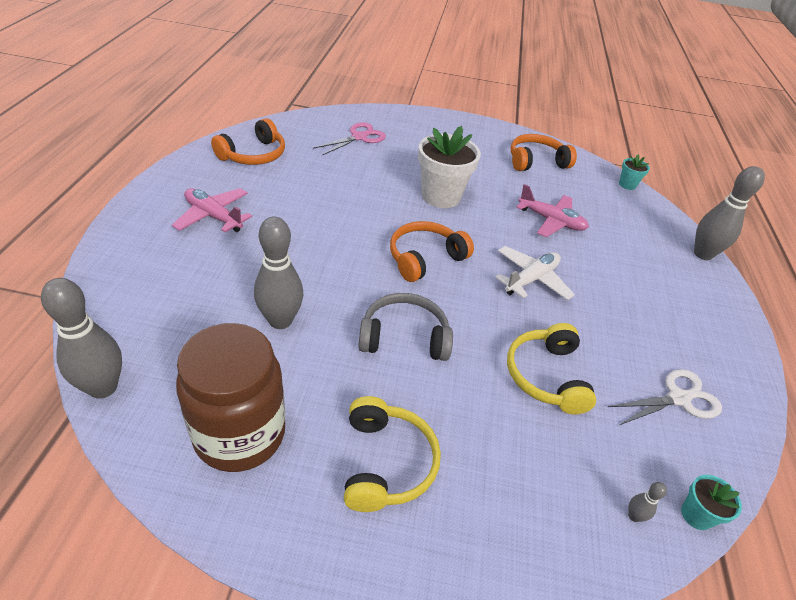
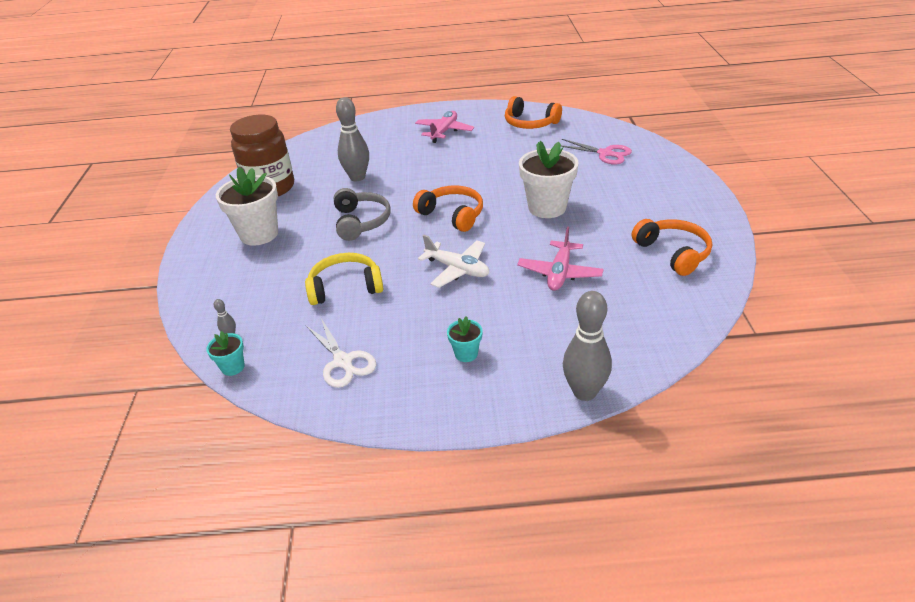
camera: 85 degrees right, 5 degrees down
(103, 387) = (291, 147): grey bowling pin -> none
(386, 462) = (259, 234): yellow headphones -> white flower pot
(627, 185) = (693, 326): turquoise flower pot -> turquoise flower pot (466, 354)

